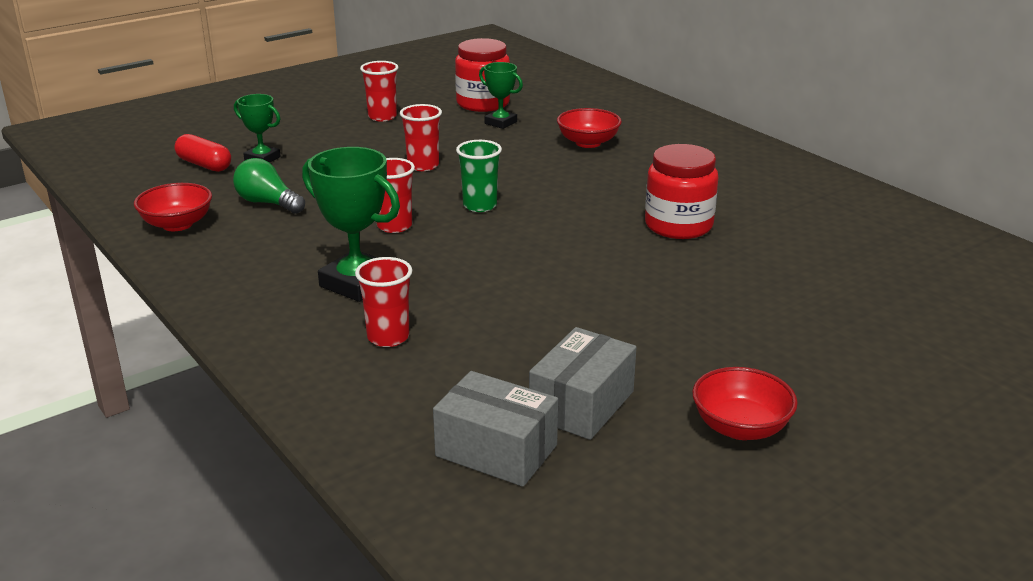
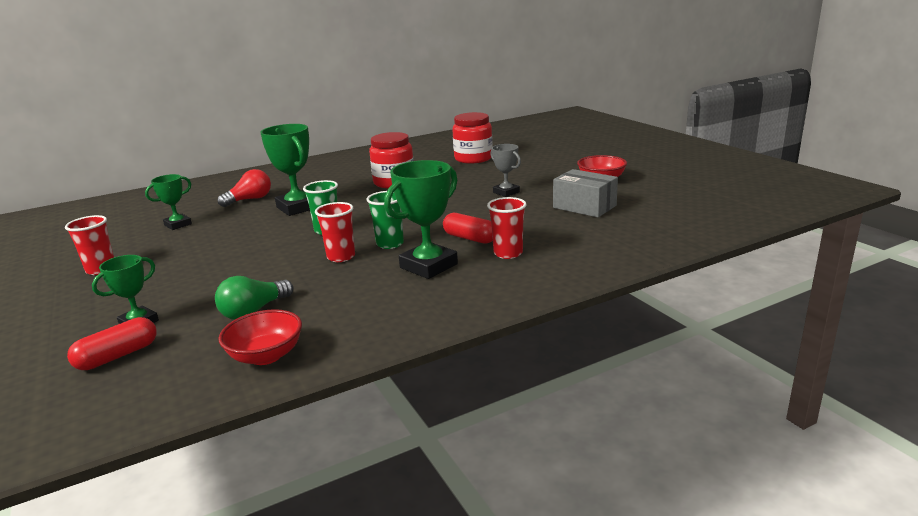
camera: 80 degrees left, 5 degrees down
(423, 166) = (235, 250): red cup -> none
(431, 251) = (390, 244): none -> green cup
(445, 305) = (470, 238): none -> red capsule
(483, 103) = (127, 231): red jar -> red jar (473, 158)
(496, 451) = (629, 224): grey box -> none
(561, 175) = (298, 207): none -> green trophy
(588, 143) = (250, 199): red bowl -> red light bulb
(647, 324) = (506, 192): none -> grey trophy

